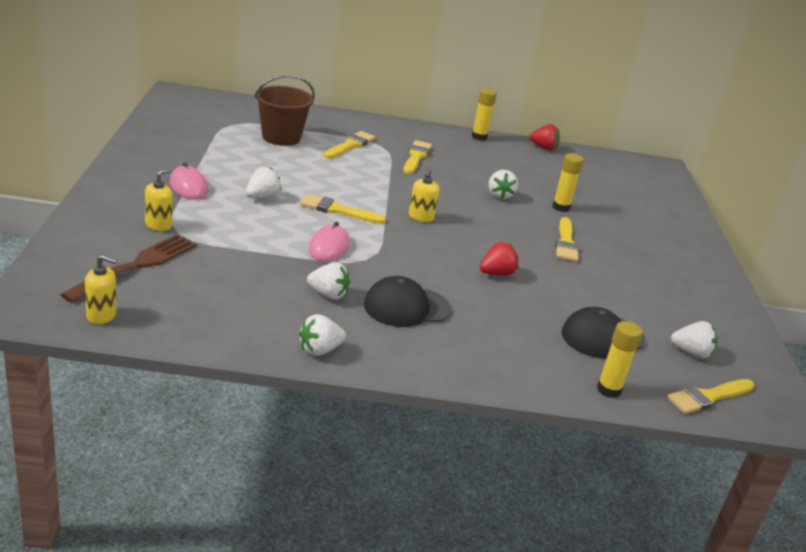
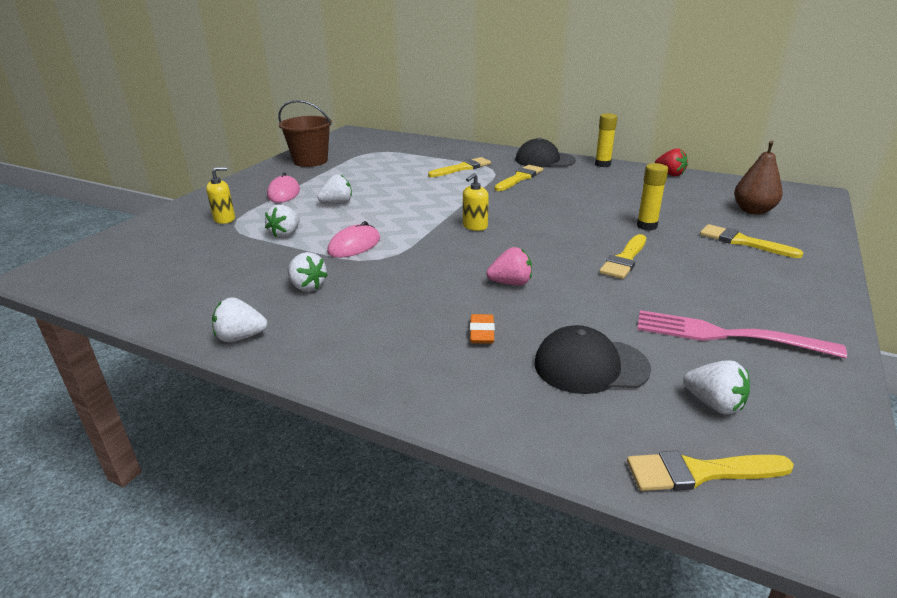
camera: 30 degrees right, 0 degrees up
(101, 315) = (90, 284): yellow soap dispenser -> none
(135, 266) = (167, 249): brown fork -> none
(281, 137) = (404, 161): brown bucket -> brown bucket (310, 161)
(337, 210) = (396, 216): yellow brush -> yellow brush (743, 242)
(406, 307) = (375, 306): black cap -> black cap (544, 160)
(496, 273) = (510, 283): red strawberry -> pink strawberry
(499, 195) = (581, 212): white strawberry -> white strawberry (286, 234)
(509, 320) = (482, 332): none -> orange eraser
(608, 390) = (545, 435): yellow glue stick -> none
(629, 186) = (753, 211): none -> brown pear
(672, 301) = (727, 335): none -> pink fork

